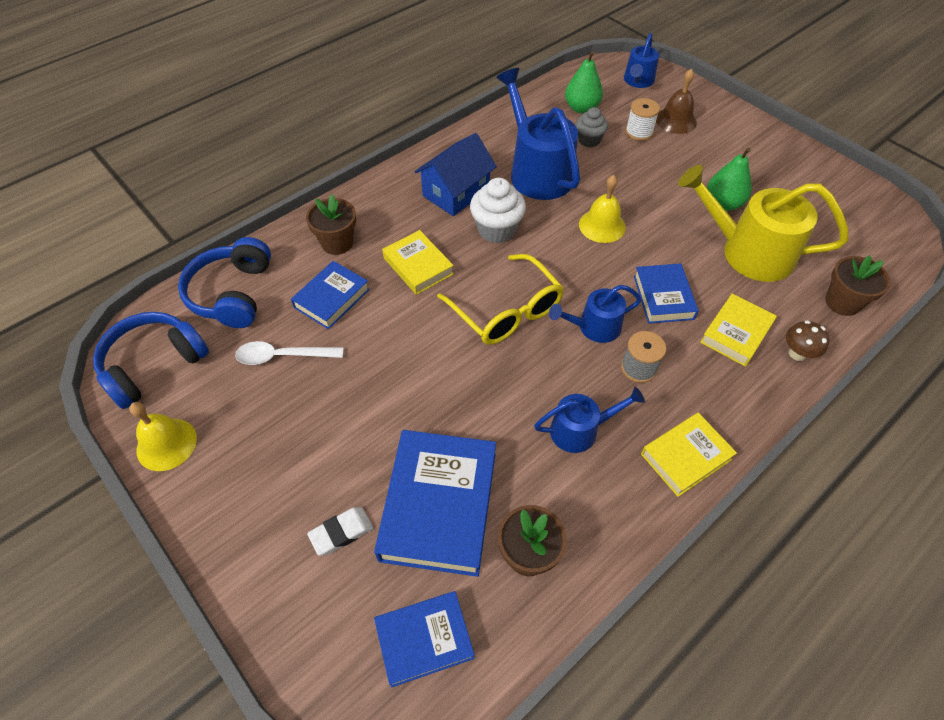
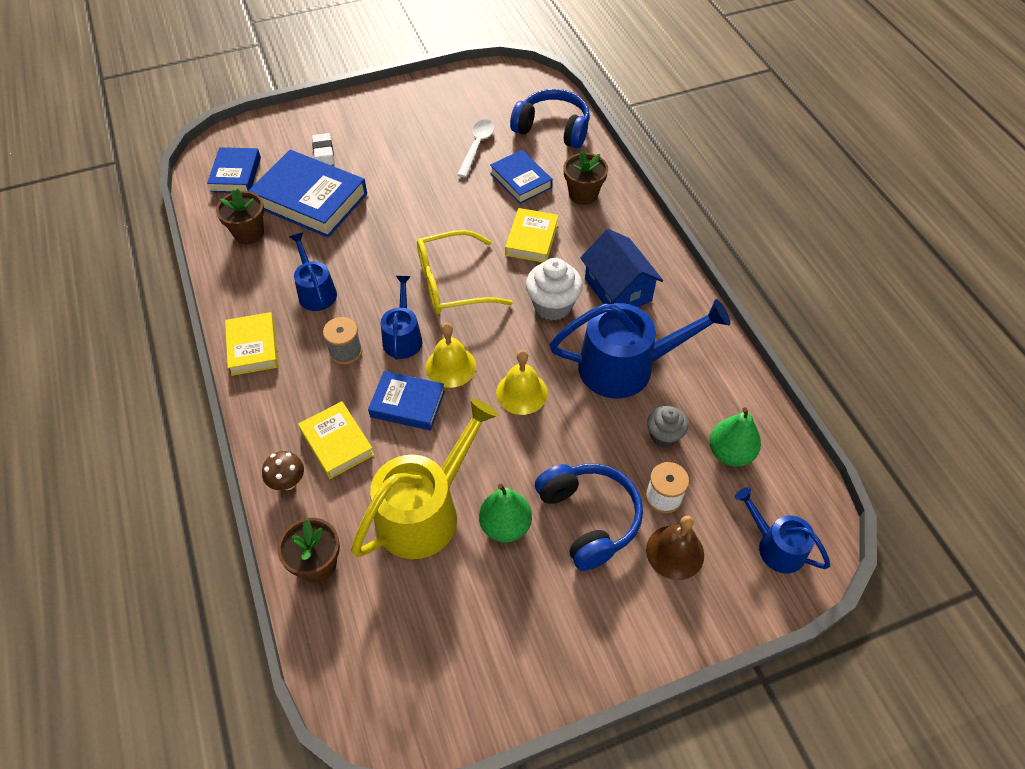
camera: 110 degrees right, 0 degrees up
(154, 365) = (503, 86): blue headphones -> blue headphones (589, 518)
(166, 444) = (435, 88): yellow bell -> yellow bell (451, 366)
(418, 266) = (531, 239): yellow book -> yellow book turned 60 degrees counterclockwise
(580, 430) = (316, 291): blue watering can -> blue watering can turned 150 degrees clockwise

